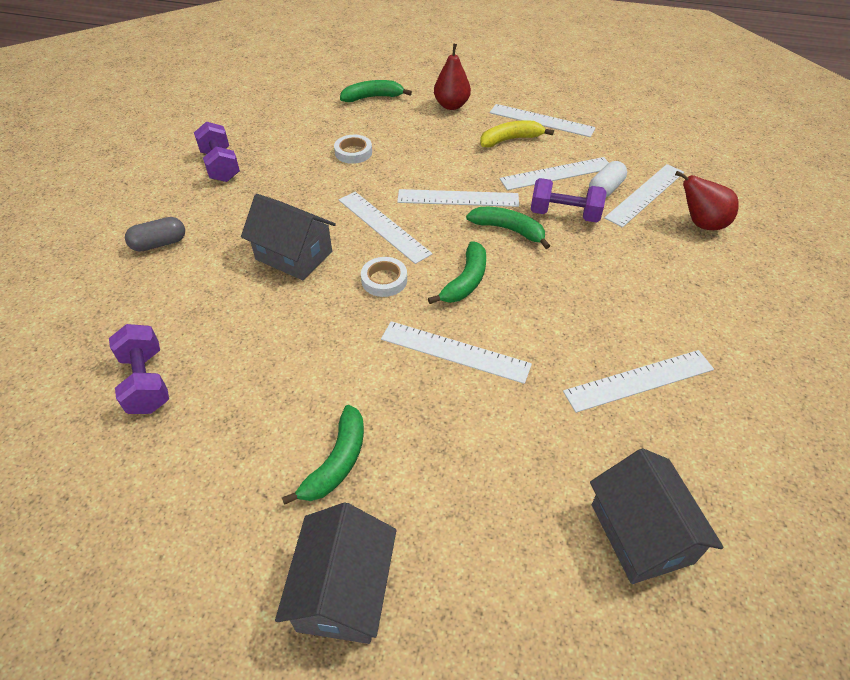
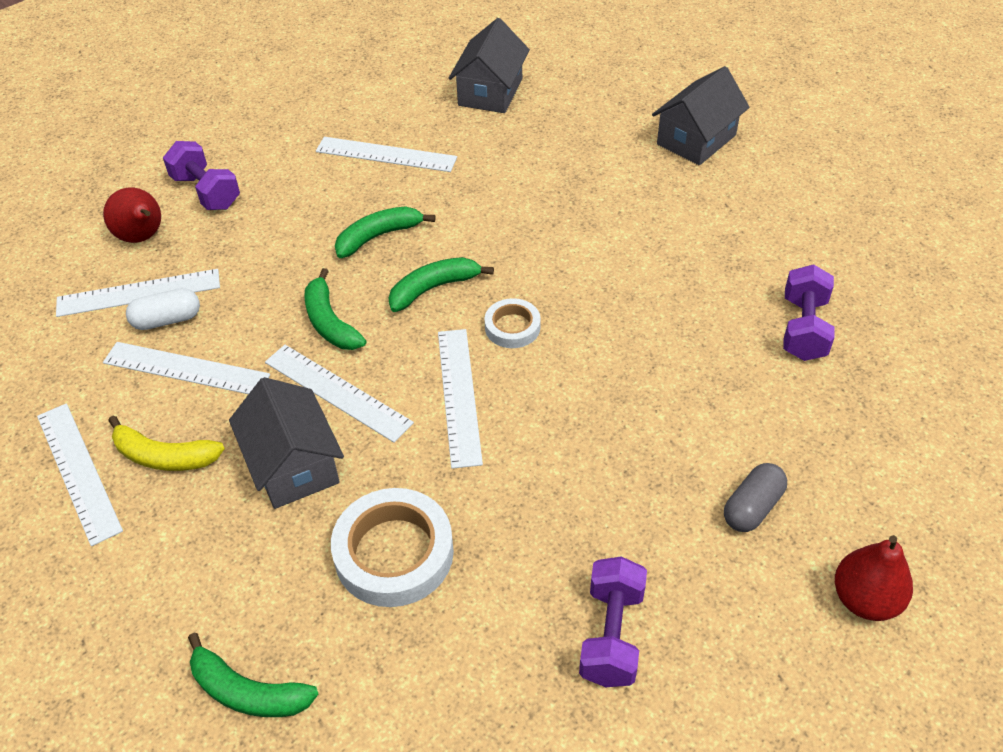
camera: 145 degrees left, 0 degrees up
(159, 244) = (752, 507): grey capsule -> grey capsule turned 60 degrees counterclockwise
(294, 255) = (590, 405): grey house -> grey house (293, 465)
(337, 462) = (660, 201): green banana -> green banana (378, 236)
(353, 152) = (394, 553): white tape -> white tape, size x1.80
(451, 105) = (153, 585): red pear -> red pear (865, 599)
(454, 352) = (505, 233): white ruler -> none
(564, 215) = (252, 311): purple dumbbell -> purple dumbbell (206, 192)

